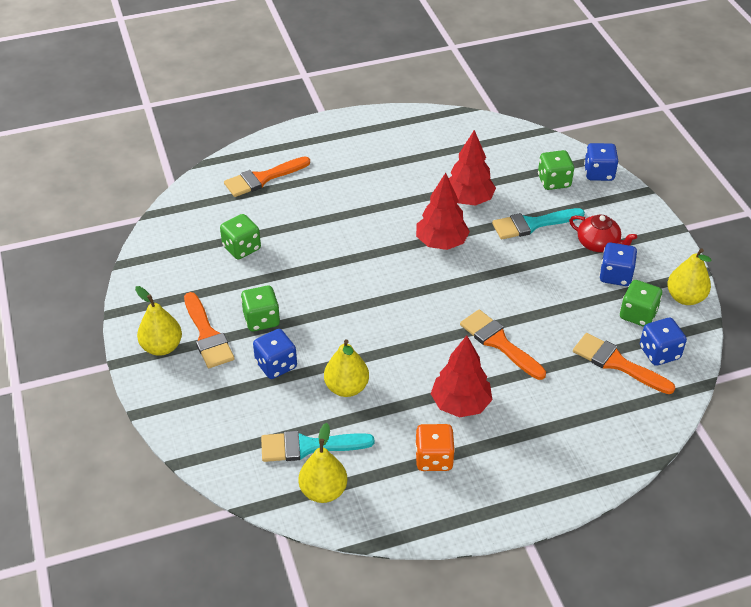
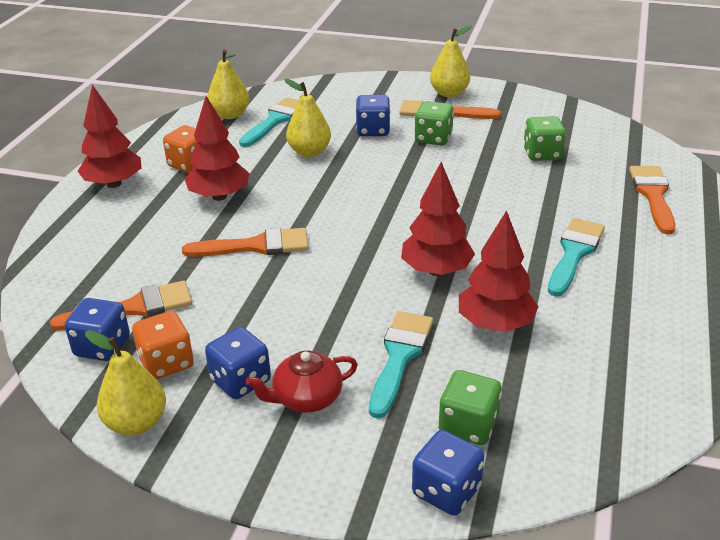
camera: 125 degrees right, 10 degrees down
(367, 192) = (574, 253): none -> turquoise brush
(507, 491) = (114, 184): none -> red tree
(638, 314) = (166, 363): green dice -> orange dice

